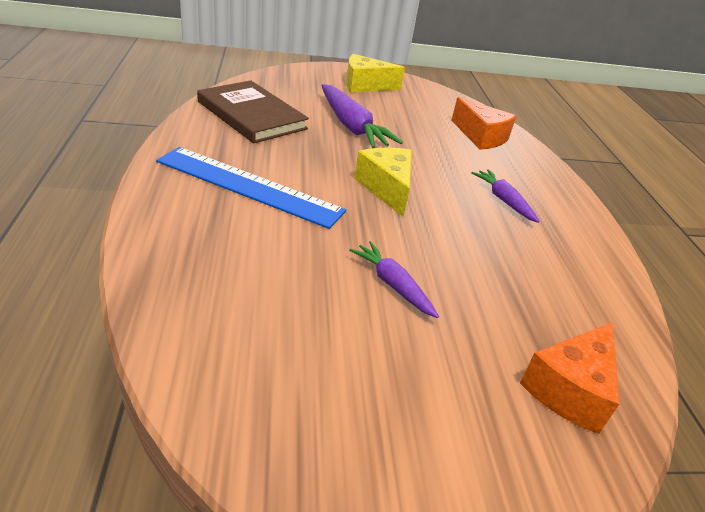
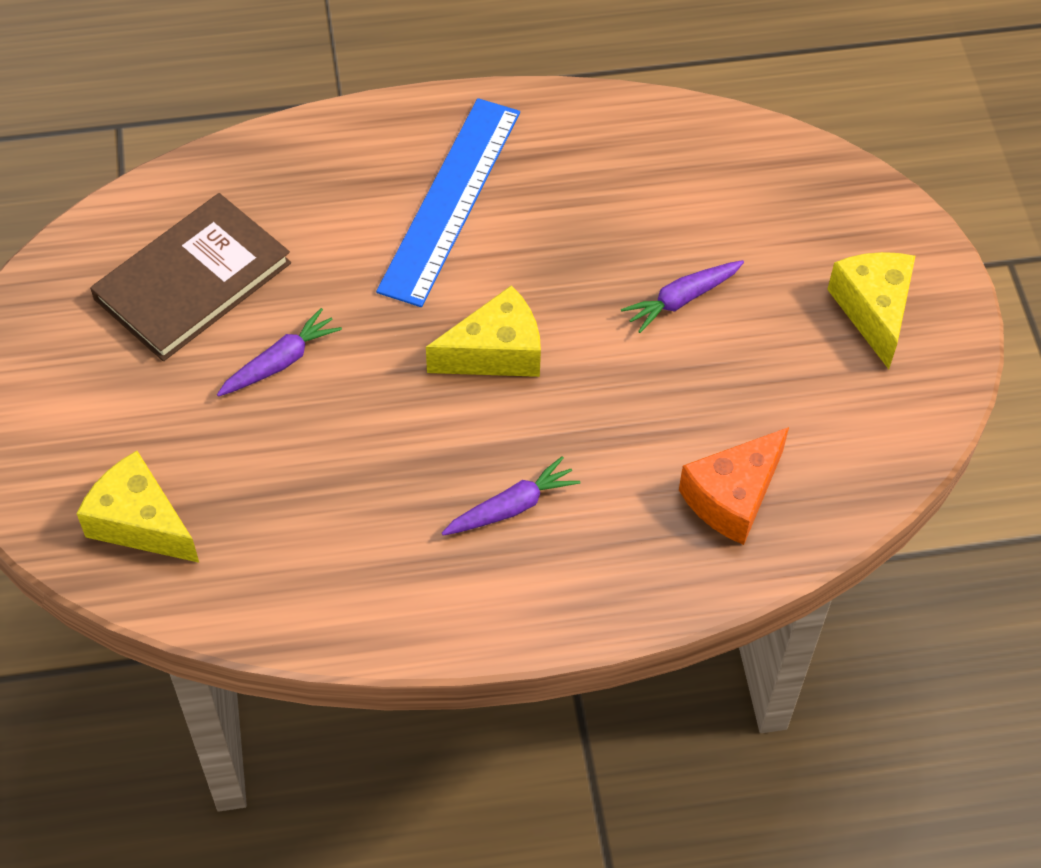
camera: 90 degrees right, 20 degrees up
(251, 115) = (659, 169): brown book -> brown book (193, 281)
(351, 126) = (682, 299): purple carrot -> purple carrot, size x0.59
(570, 389) = (140, 523): orange cheese -> yellow cheese

